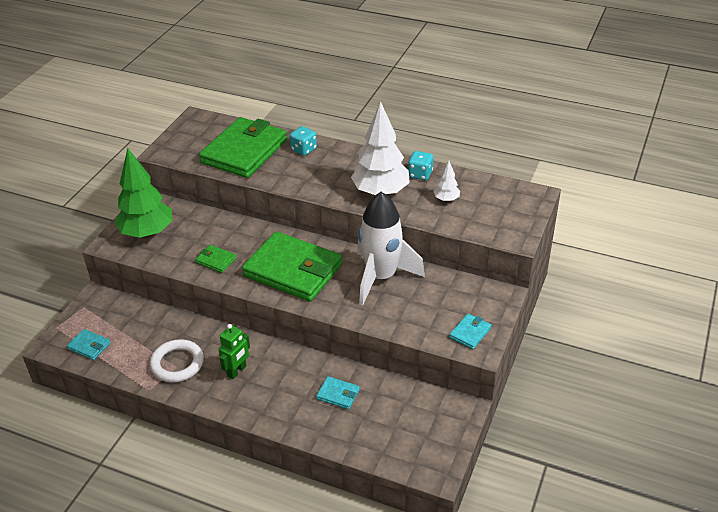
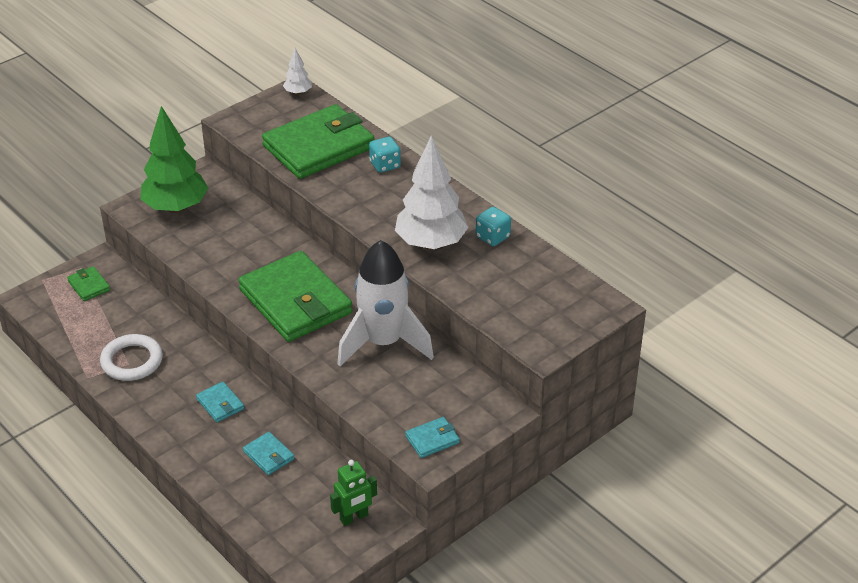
camera: 25 degrees right, 0 degrees up
(89, 346) = (60, 311): turquoise wallet -> turquoise wallet (220, 404)
(216, 260) = (224, 262): green wallet -> green wallet (89, 286)
(237, 371) = (185, 391): green robot -> green robot (354, 518)
(446, 199) = (498, 276): white tree -> white tree (298, 93)

